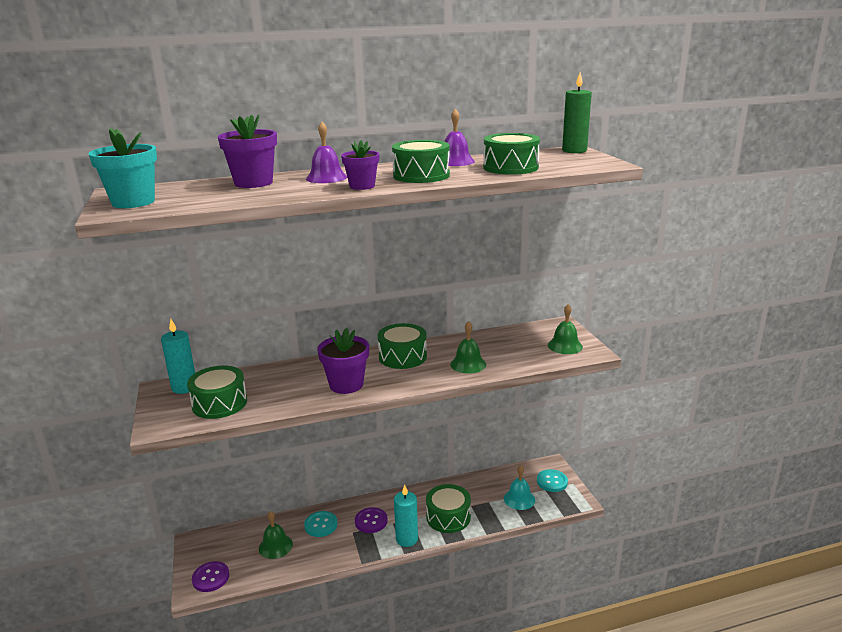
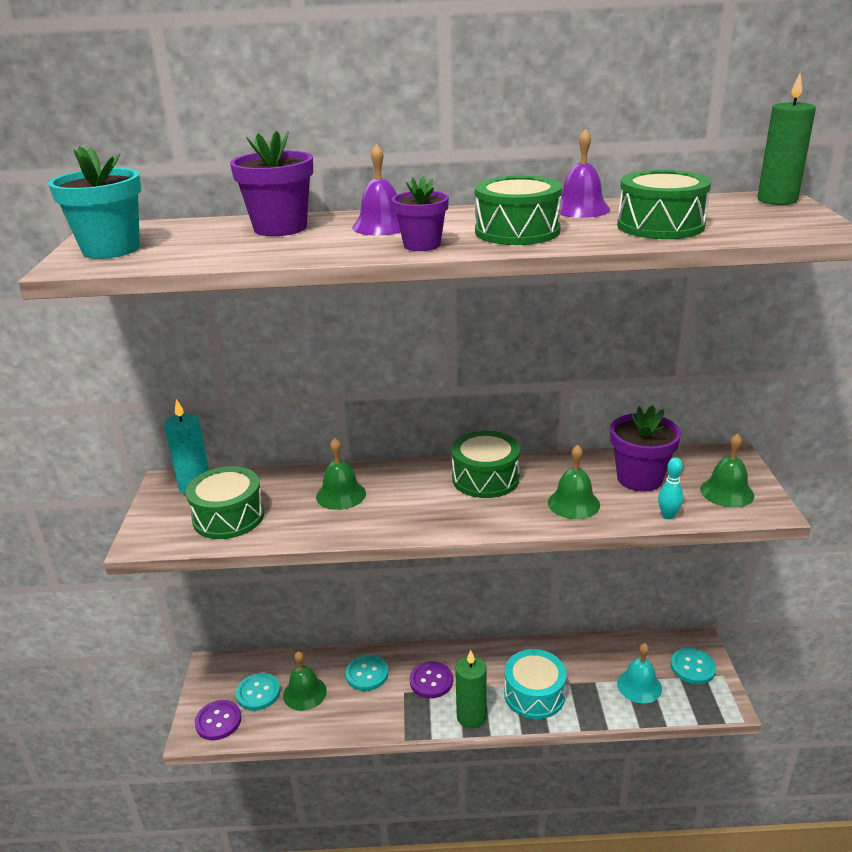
camera: 15 degrees right, 5 degrees up
(238, 552) = (258, 693): none -> turquoise button
(301, 379) = (341, 495): none -> green bell
(346, 385) = (396, 512): purple flower pot -> purple flower pot (639, 478)
(407, 539) = (471, 716): turquoise candle -> green candle
(448, 517) = (534, 694): green drum -> turquoise drum
(532, 364) = (668, 515): none -> turquoise bowling pin

